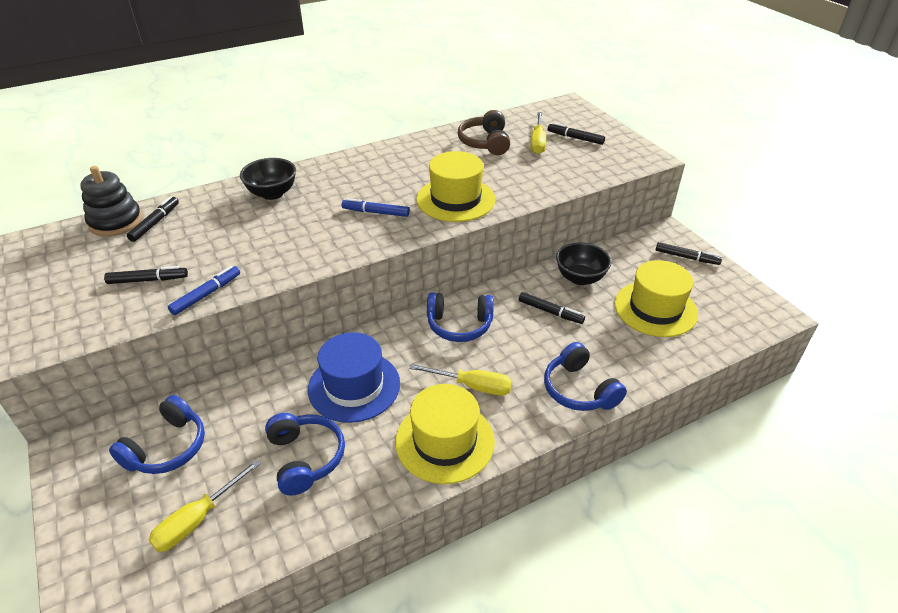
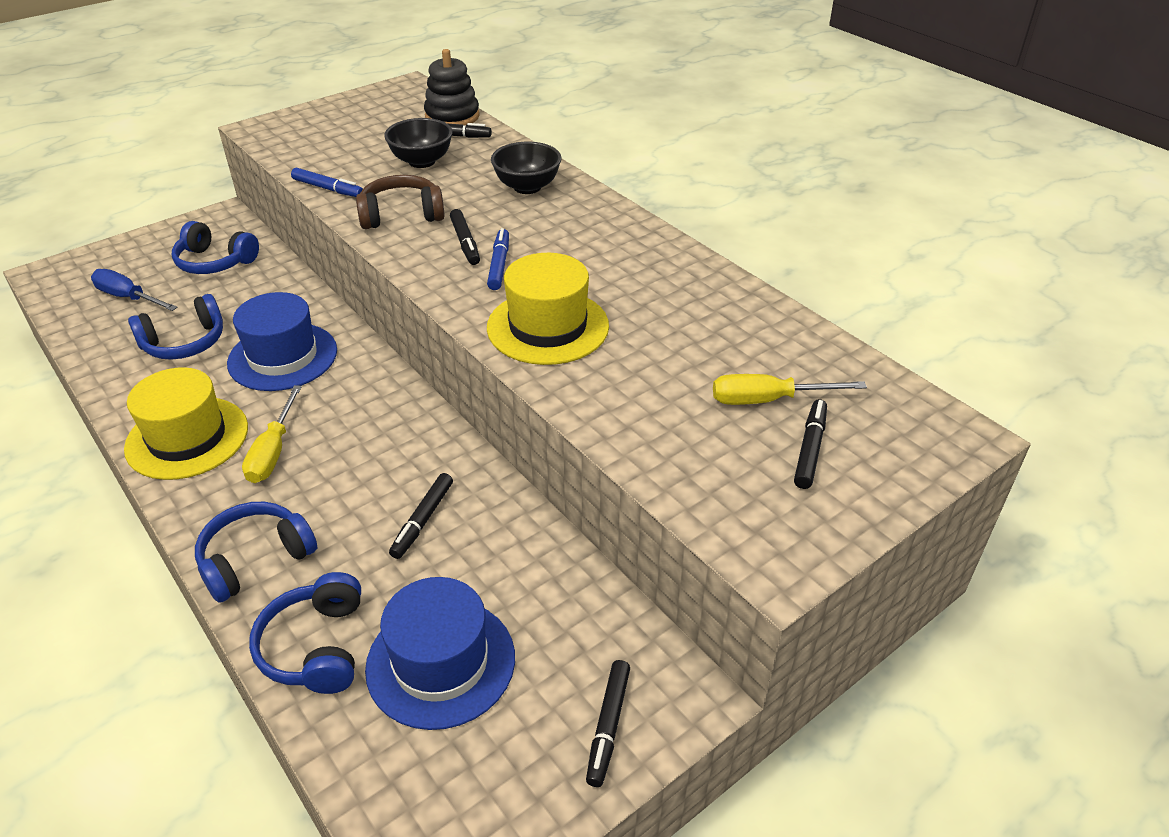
camera: 80 degrees right, 0 degrees up
(148, 280) = (353, 155): black marker -> black marker (465, 242)
(198, 519) = (128, 298): yellow screwdriver -> blue screwdriver
(459, 325) = (389, 427): blue headphones -> blue headphones (316, 647)
(485, 142) = (737, 340): brown headphones -> brown headphones (401, 215)
(580, 278) = (513, 554): black bowl -> black bowl (422, 161)
(655, 309) = (441, 662): yellow hat -> blue hat

